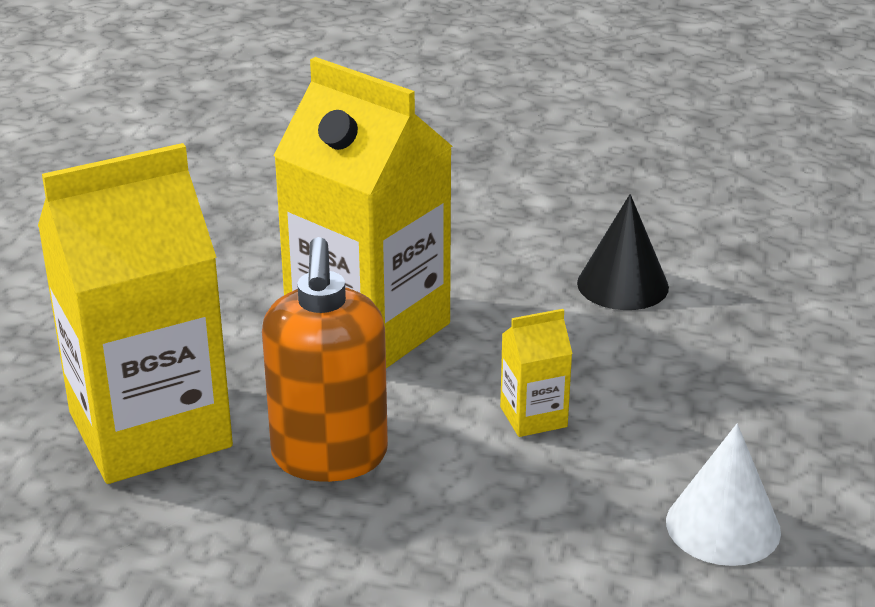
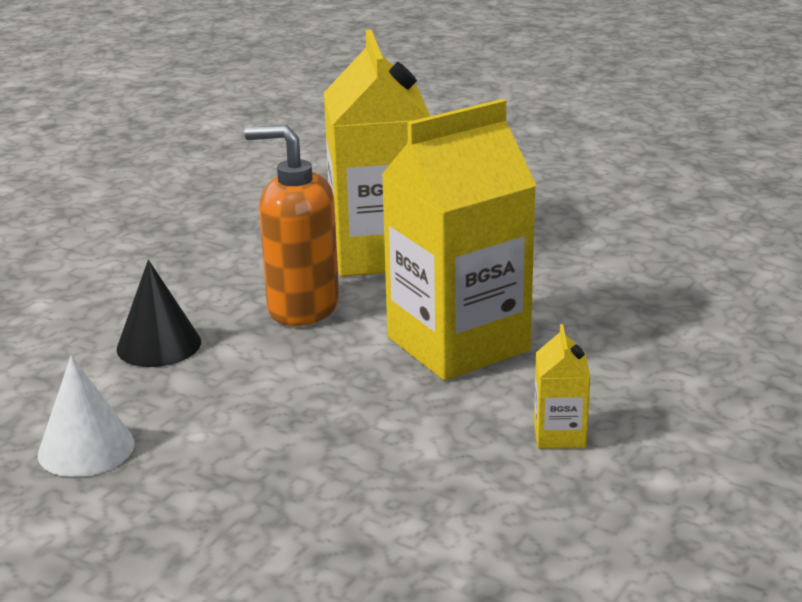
camera: 110 degrees right, 5 degrees down
(533, 417) = (284, 395): yellow carton -> yellow carton (559, 435)
(622, 285) = (459, 490): black cone -> black cone (159, 345)

